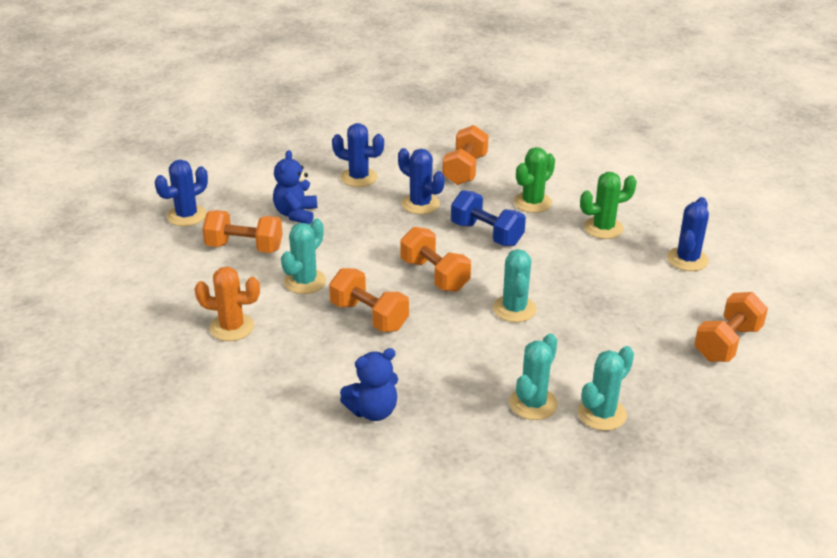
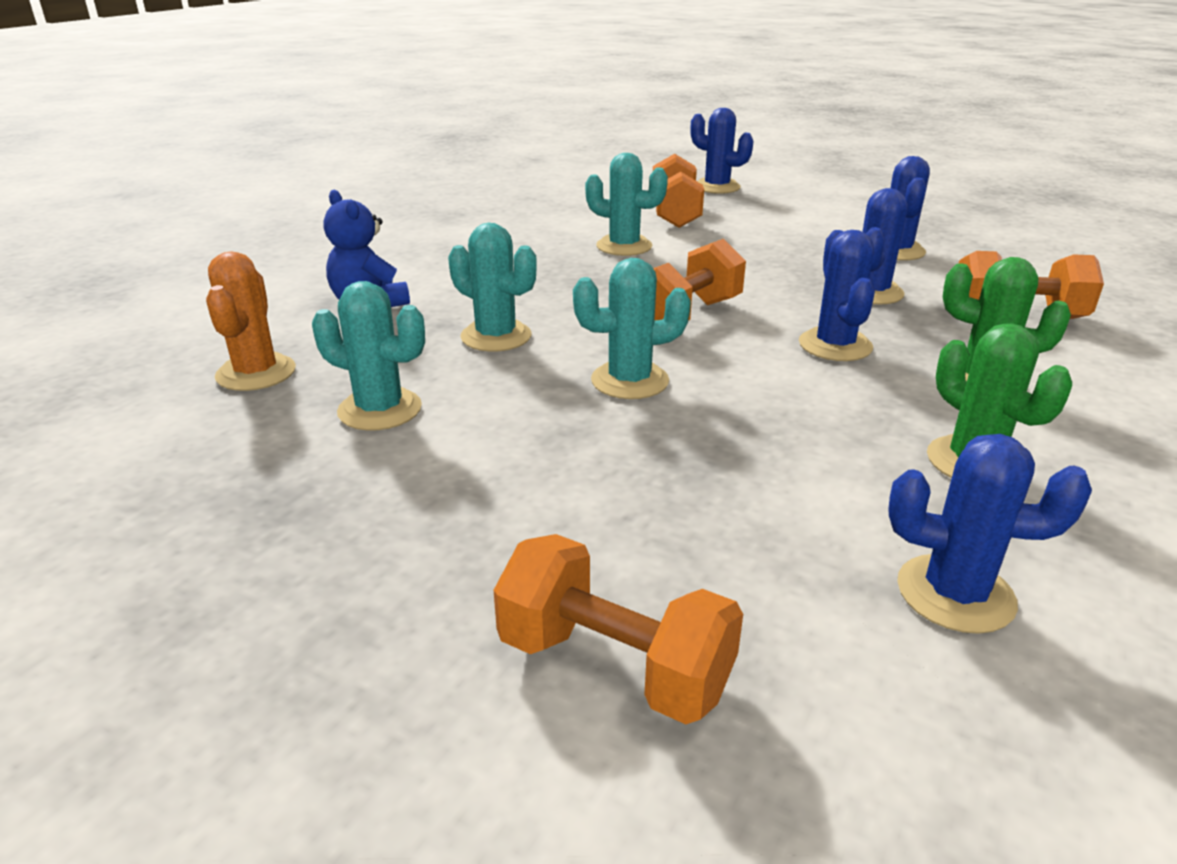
camera: 80 degrees right, 5 degrees down
(231, 327) = (519, 225): orange cactus -> orange cactus (256, 373)
(296, 214) = (767, 228): blue teddy bear -> none
(369, 316) = (567, 284): orange dumbbell -> none
(486, 234) = (835, 345): blue dumbbell -> blue cactus
(602, 414) = (348, 477): turquoise cactus -> turquoise cactus (496, 336)

